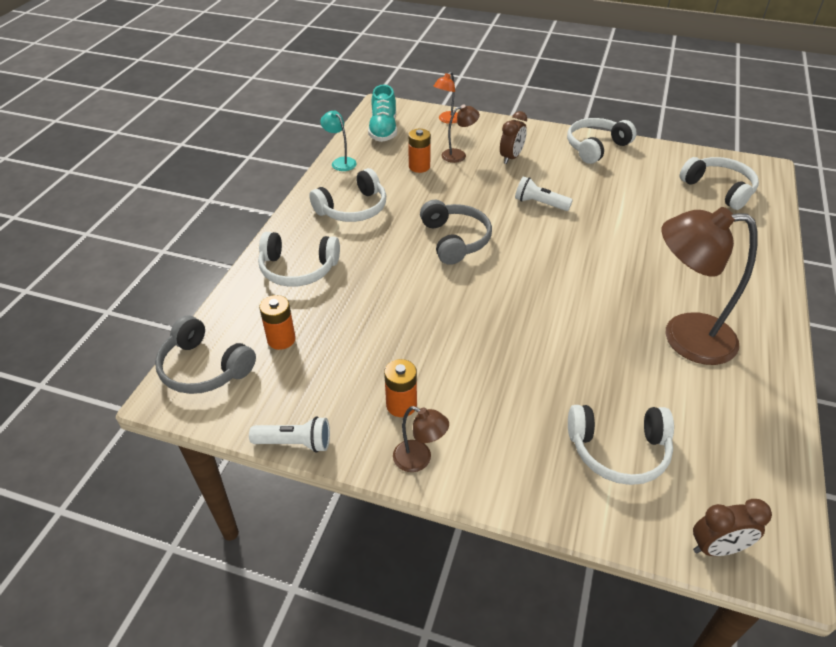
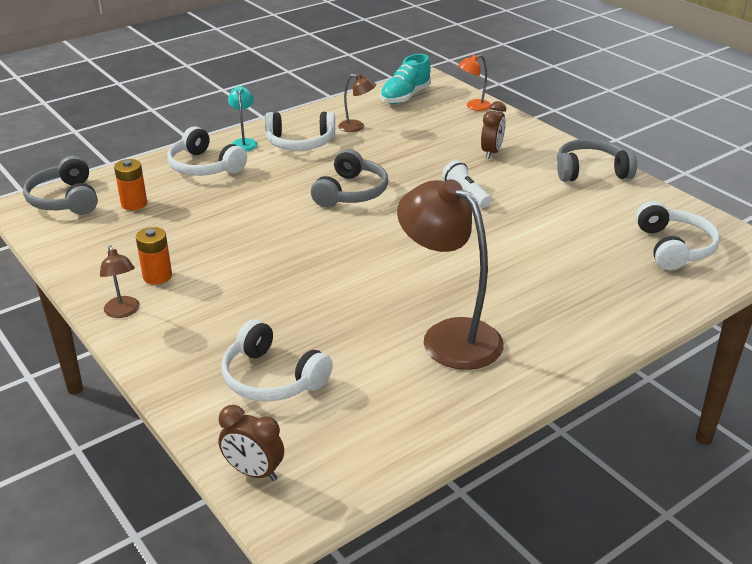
camera: 35 degrees right, 10 degrees down
(295, 443) = (61, 265): white flashlight -> none
(340, 162) = (336, 108): turquoise lamp -> turquoise lamp (244, 142)
(419, 167) = (397, 132): orange battery -> none
(459, 155) = (445, 135): brown lamp -> brown lamp (357, 127)
(511, 157) = (491, 152): brown clock -> brown clock turned 45 degrees counterclockwise
(596, 147) = (591, 171): white headphones -> grey headphones

